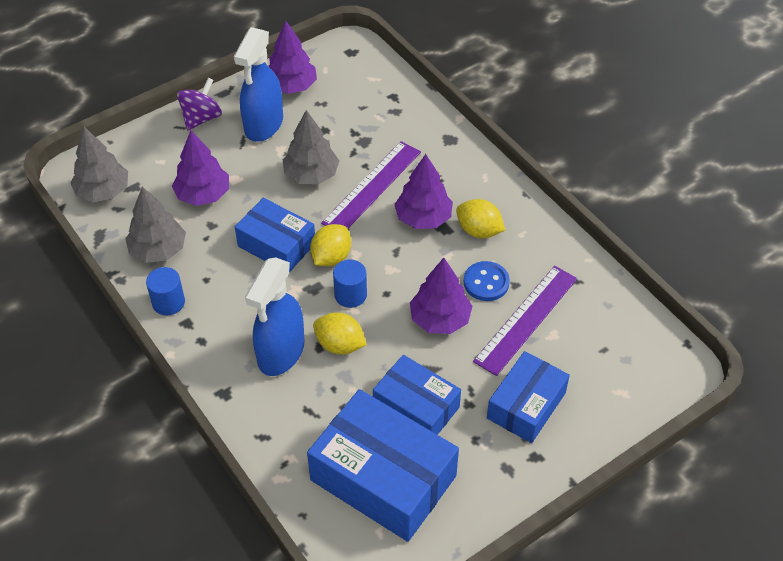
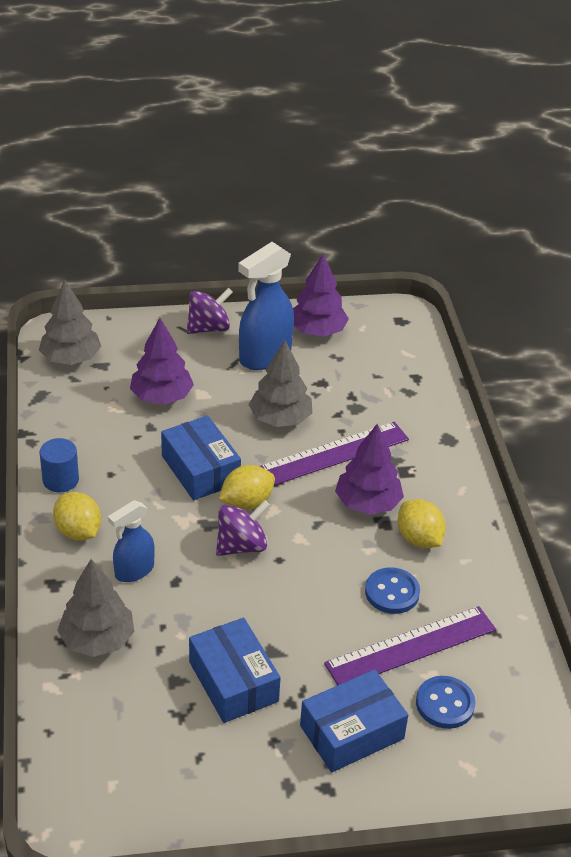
camera: 25 degrees right, 10 degrees down
(158, 250) = (84, 429): grey tree -> grey tree (97, 640)
(280, 353) = (134, 571): blue spray bottle -> blue spray bottle, size x0.60
(340, 345) = (197, 588): yellow lemon -> yellow lemon (78, 532)
(350, 295) = (241, 546): blue cylinder -> purple spinning top
(383, 478) = (152, 734): blue box -> none
(440, 319) = (318, 607): purple tree -> none
(577, 352) = (445, 704): none -> blue button

